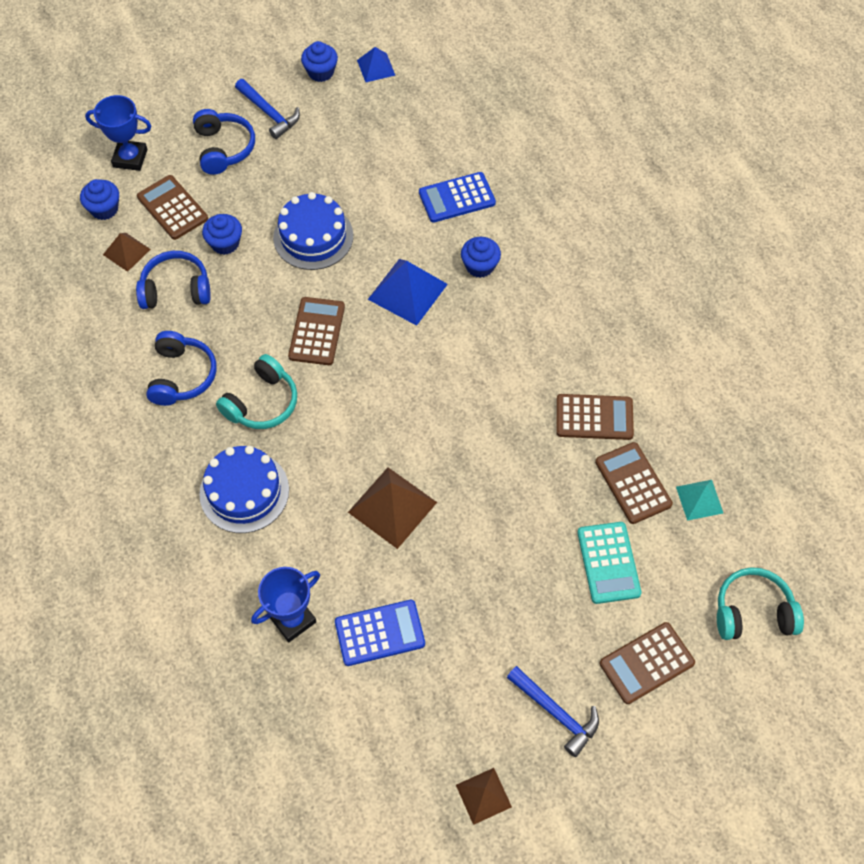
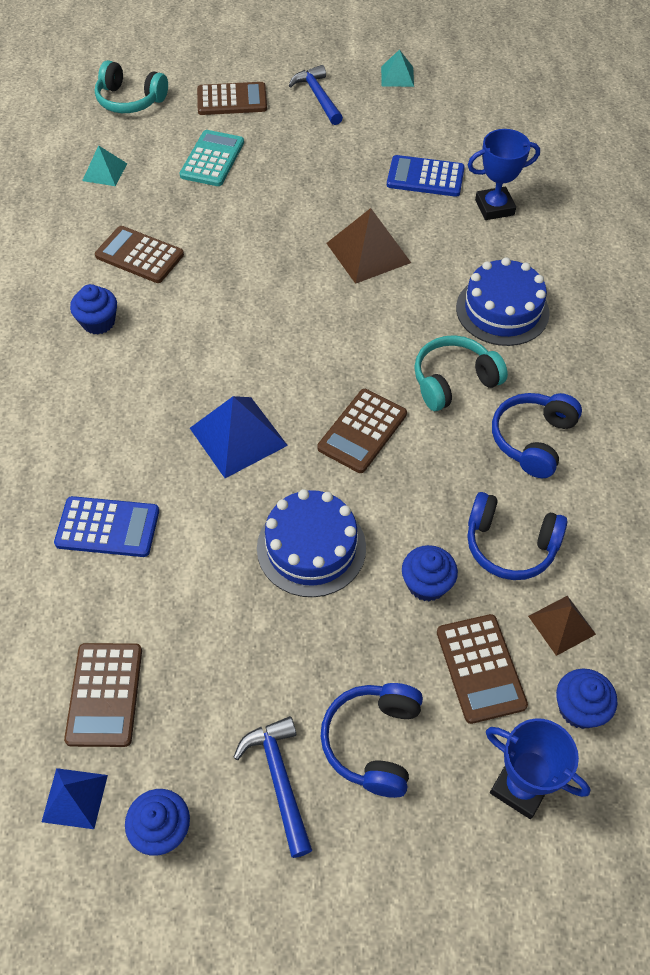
camera: 155 degrees left, 5 degrees down
(480, 266) = (140, 433): blue cupcake -> blue cupcake (98, 322)
(483, 796) = (397, 76): brown pyramid -> turquoise pyramid
(633, 483) = (148, 199): brown calculator -> brown calculator (105, 694)

